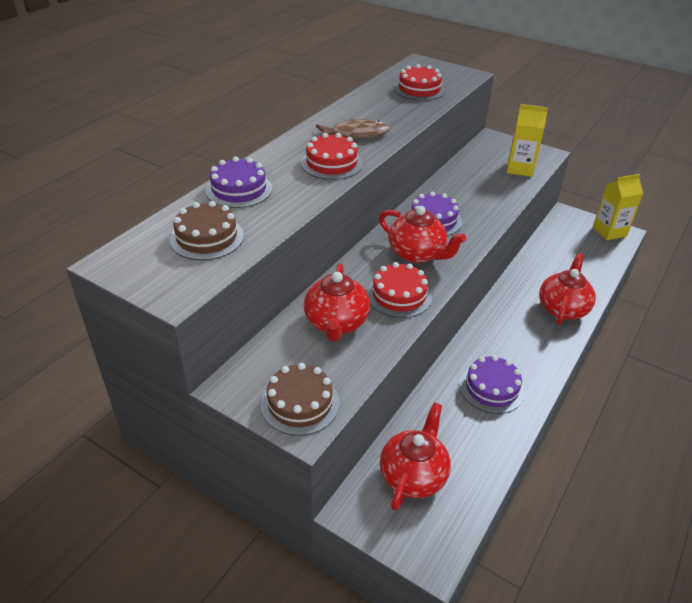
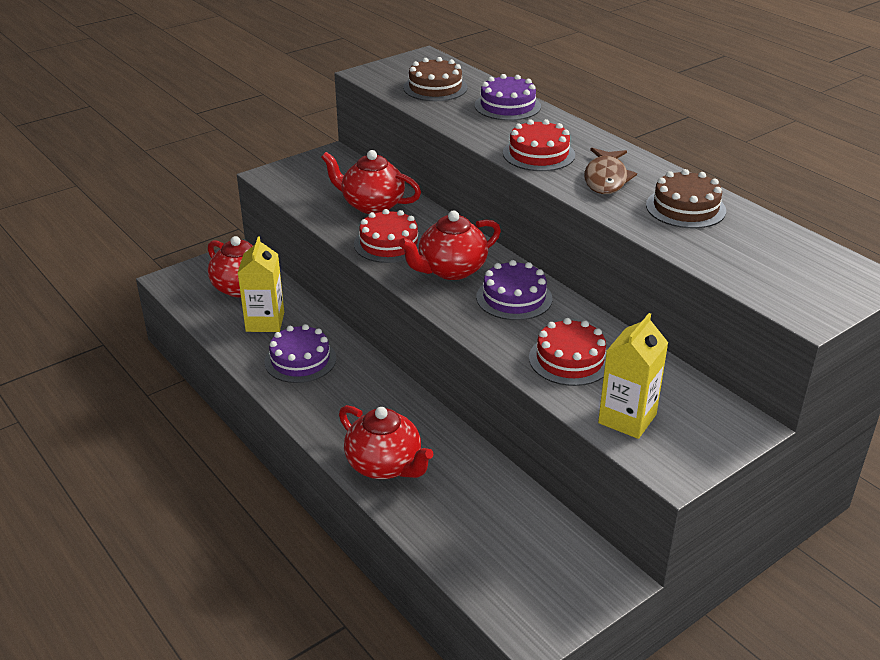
camera: 110 degrees right, 5 degrees down
(300, 403) = (294, 176): brown cake -> brown cake (685, 208)
(419, 89) = (745, 252): red cake -> red cake (570, 359)
(609, 232) = (543, 614): yellow carton -> yellow carton (265, 322)

